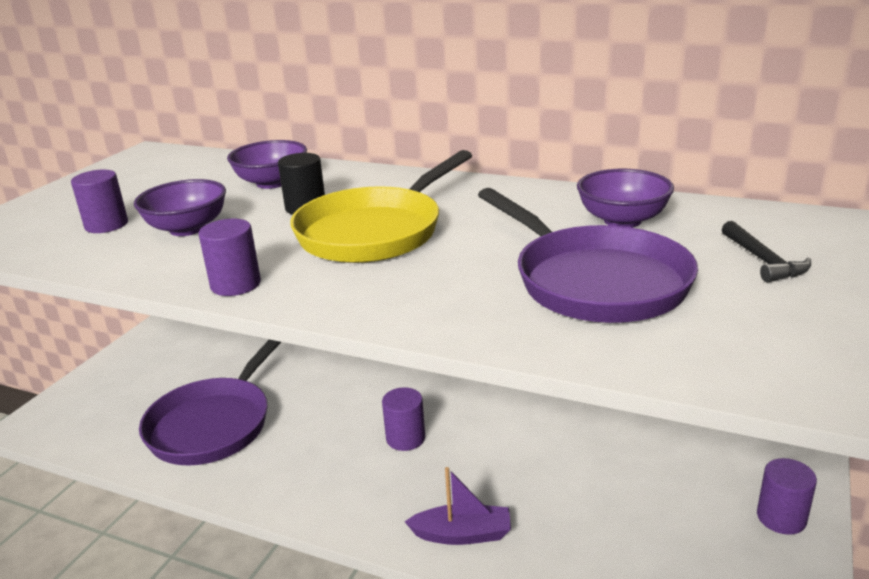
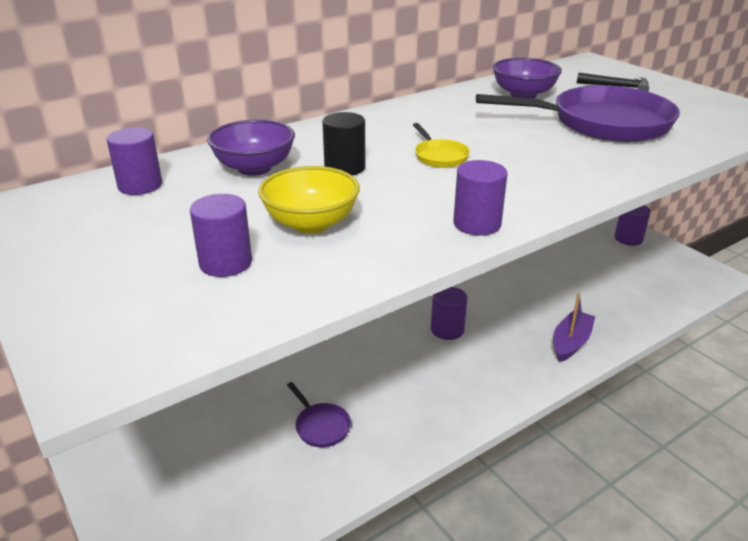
camera: 60 degrees left, 5 degrees up
(187, 228) = (311, 223): purple bowl -> yellow bowl
(208, 166) = (140, 185): none -> purple cylinder
(214, 424) = (320, 426): purple pan -> purple pan, size x0.42
(375, 231) = (439, 156): yellow pan -> yellow pan, size x0.42

